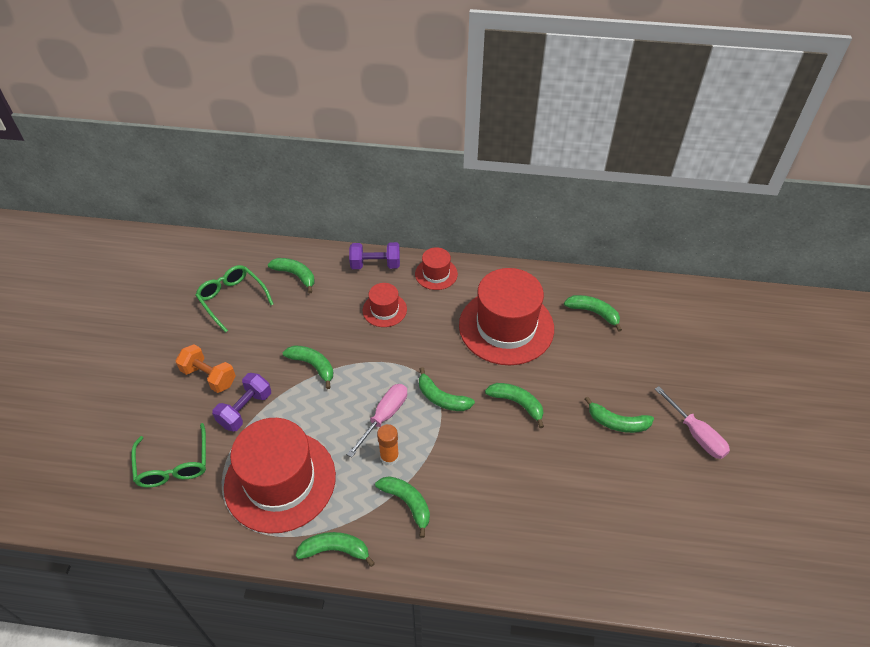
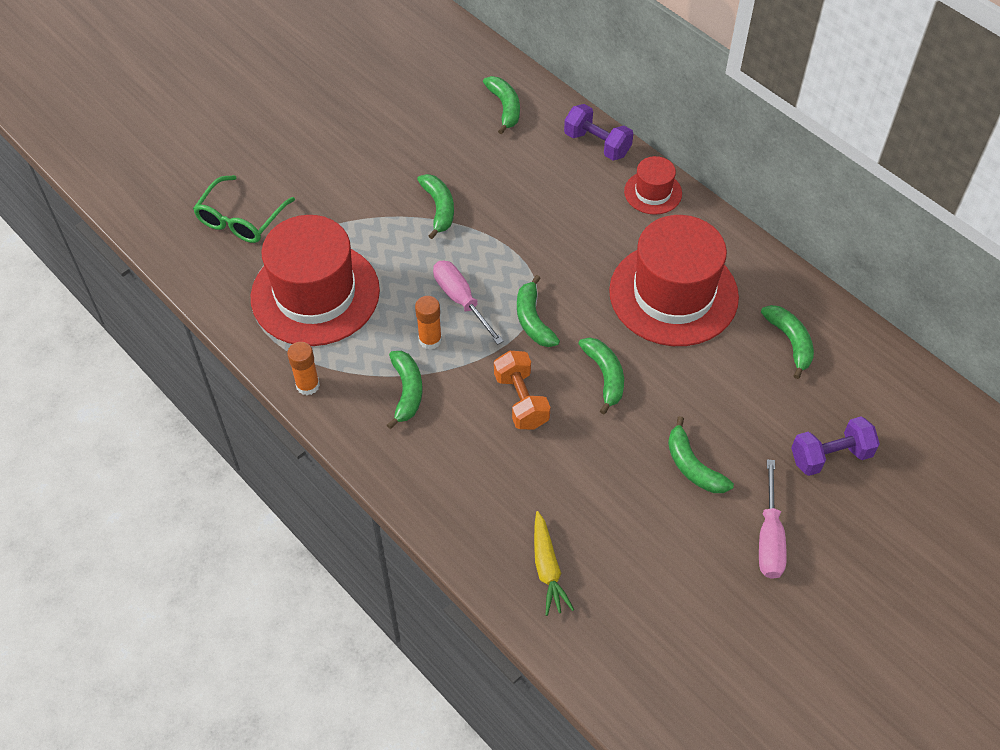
camera: 40 degrees right, 5 degrees up
(209, 376) = (337, 159): orange dumbbell -> orange dumbbell (521, 400)
(232, 299) = (422, 96): green glasses -> none
(245, 409) = (342, 210): purple dumbbell -> purple dumbbell (830, 456)
(335, 550) = (308, 385): green banana -> orange glue stick
(384, 310) = (561, 197): red hat -> none
(384, 416) = (461, 300): pink screwdriver -> pink screwdriver turned 105 degrees counterclockwise
(604, 553) = (547, 569): none -> yellow carrot

